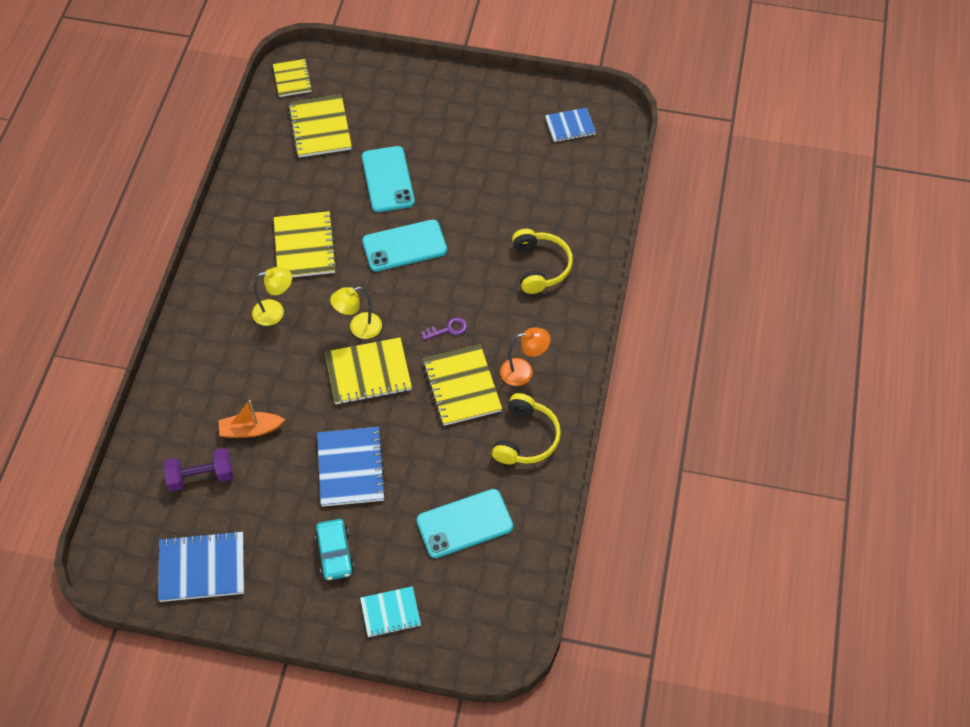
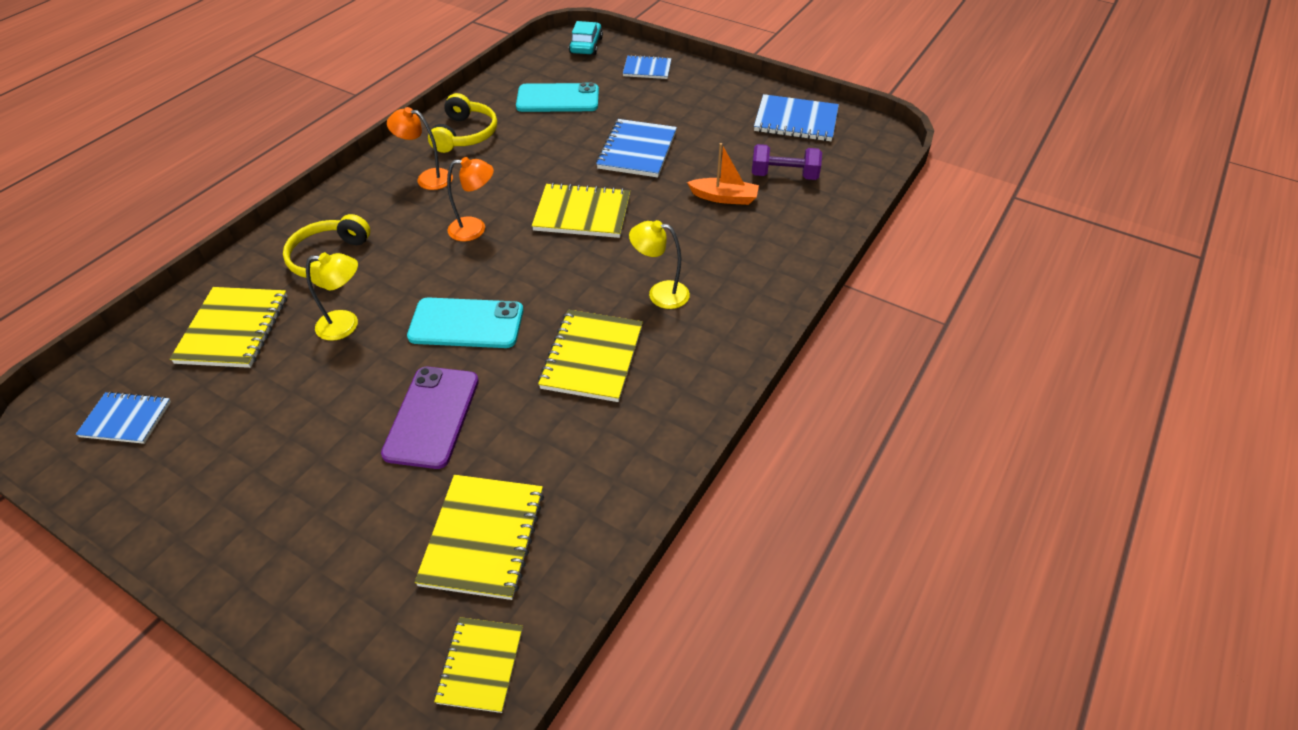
camera: 160 degrees left, 10 degrees down
(335, 553) = (676, 105): turquoise car -> turquoise car (586, 45)
(359, 328) = (570, 254): yellow lamp -> yellow lamp (346, 325)
(388, 179) = (432, 417): turquoise phone -> purple phone
(390, 613) = (647, 69): turquoise notebook -> blue notebook
(448, 329) = (475, 229): purple key -> orange lamp
(461, 386) = (496, 181): yellow notebook -> yellow notebook (233, 329)
(526, 438) = (465, 134): yellow headphones -> yellow headphones turned 150 degrees clockwise

